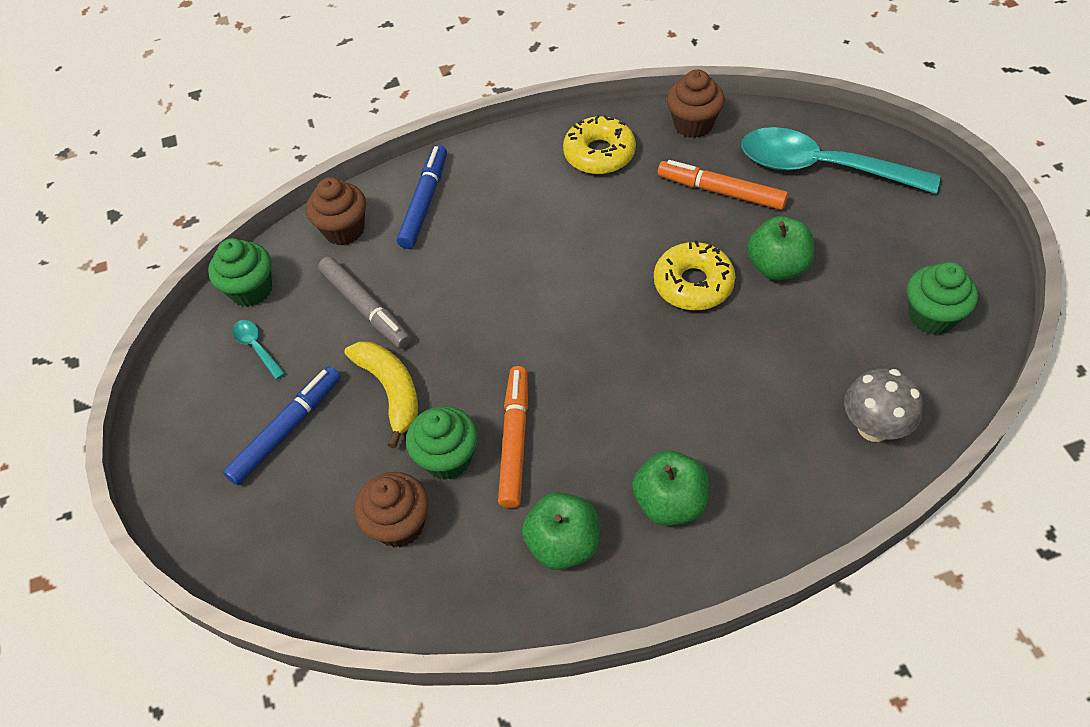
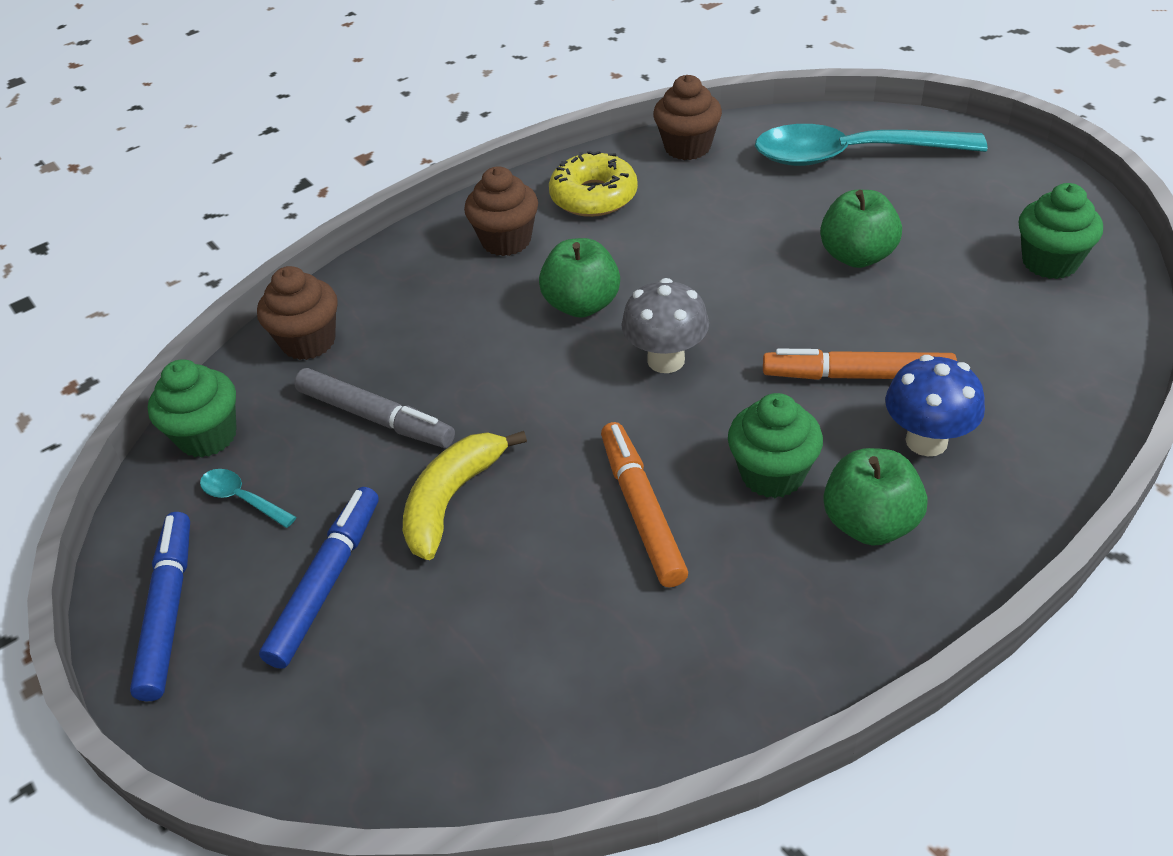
camera: 20 degrees left, 10 degrees down
(391, 391) = (452, 499): yellow banana -> yellow banana turned 105 degrees counterclockwise
(399, 524) = (535, 650): brown cupcake -> brown cupcake (506, 241)
(425, 202) = (402, 290): blue marker -> blue marker (169, 611)
(447, 458) = (564, 554): green cupcake -> green cupcake (772, 474)
(563, 544) = (763, 608): green apple -> green apple (582, 305)
(693, 284) = (771, 295): yellow donut -> none
(721, 191) = (753, 201): orange marker -> orange marker (857, 375)
(747, 448) = (926, 441): none -> blue mushroom
(873, 427) = (1055, 382): grey mushroom -> grey mushroom (666, 360)

